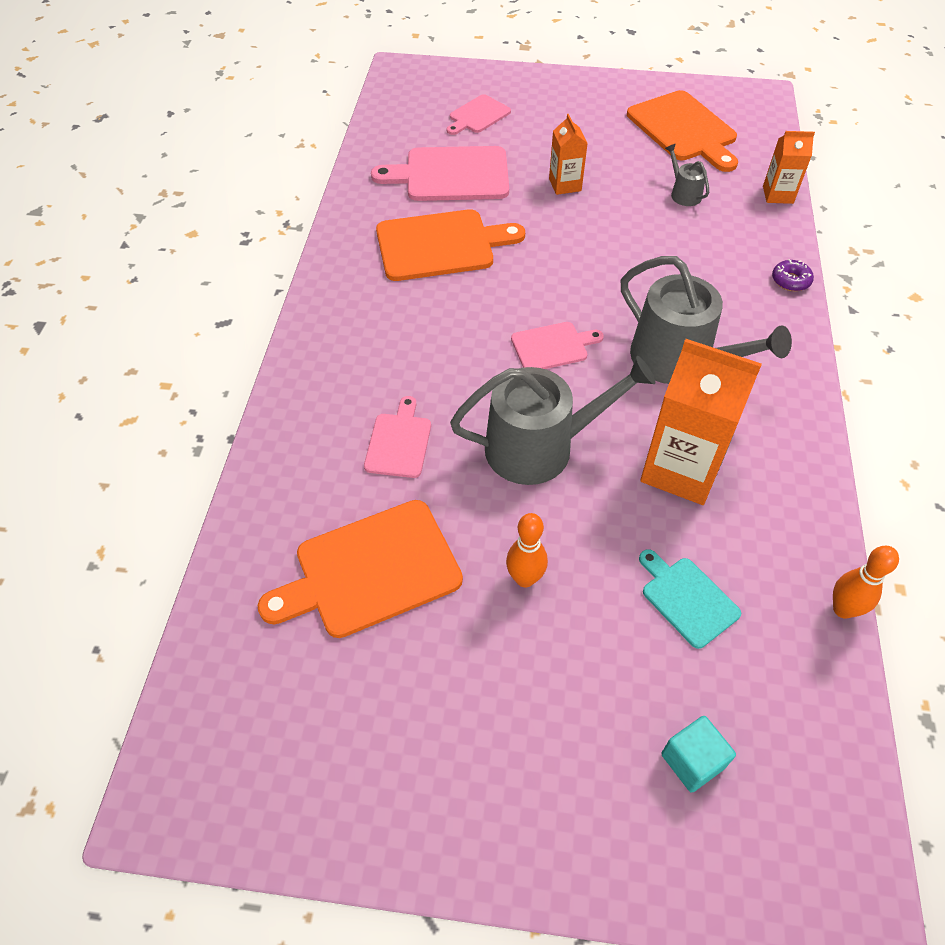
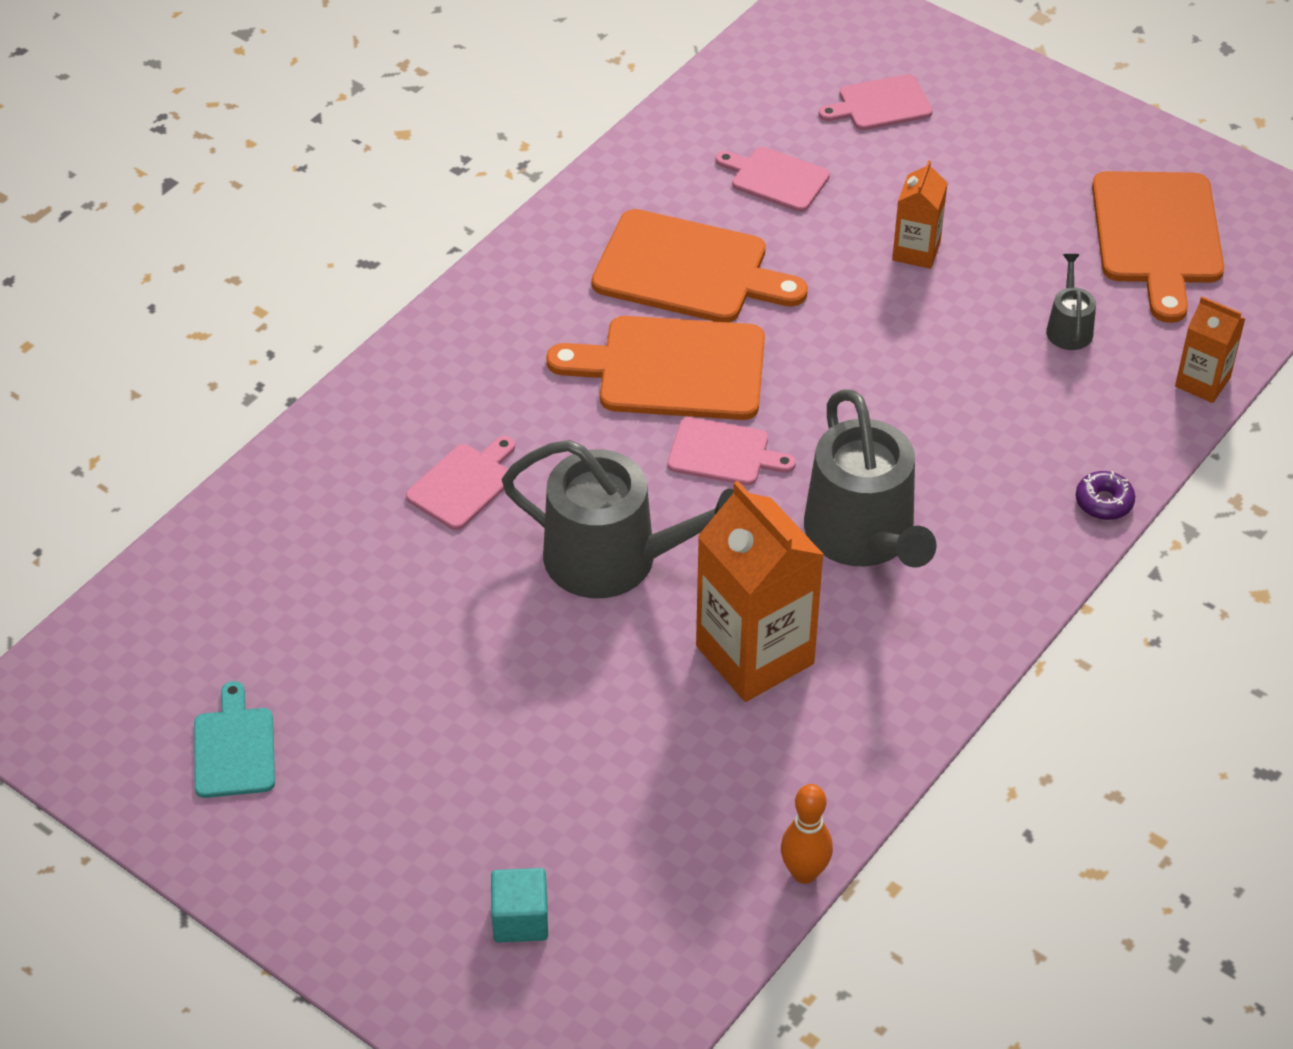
camera: 30 degrees right, 5 degrees down
(371, 571) = (340, 601): orange cutting board -> orange cutting board (672, 369)
(451, 175) = (776, 178): pink cutting board -> pink cutting board, size x0.56
(525, 578) = (489, 682): orange bowling pin -> none
(687, 599) = (643, 782): turquoise cutting board -> turquoise cutting board (234, 748)

